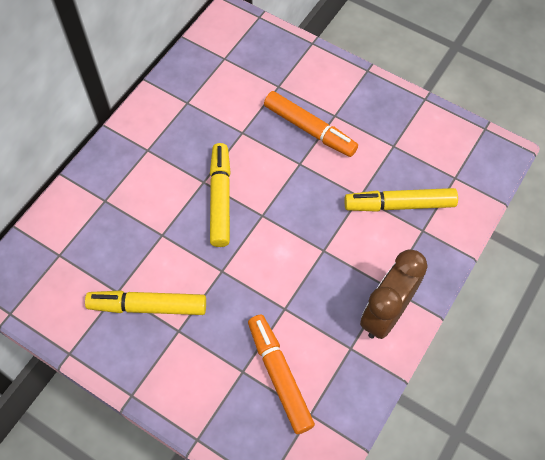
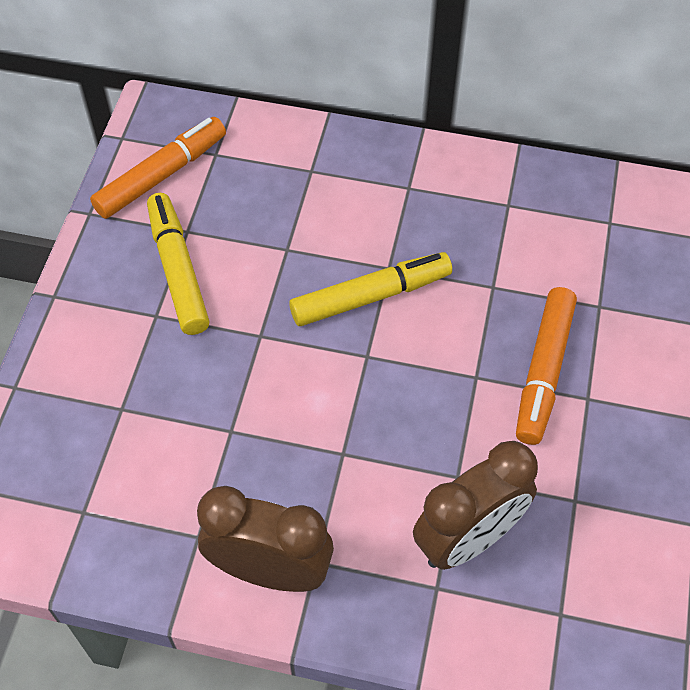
camera: 70 degrees right, 5 degrees down
(279, 375) = (128, 455): orange marker -> orange marker (162, 175)
(399, 204) = (468, 539): yellow marker -> brown clock

